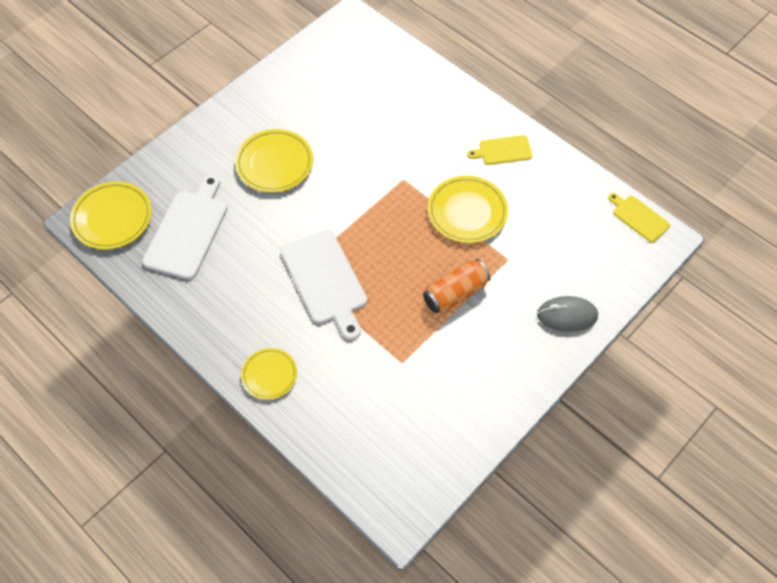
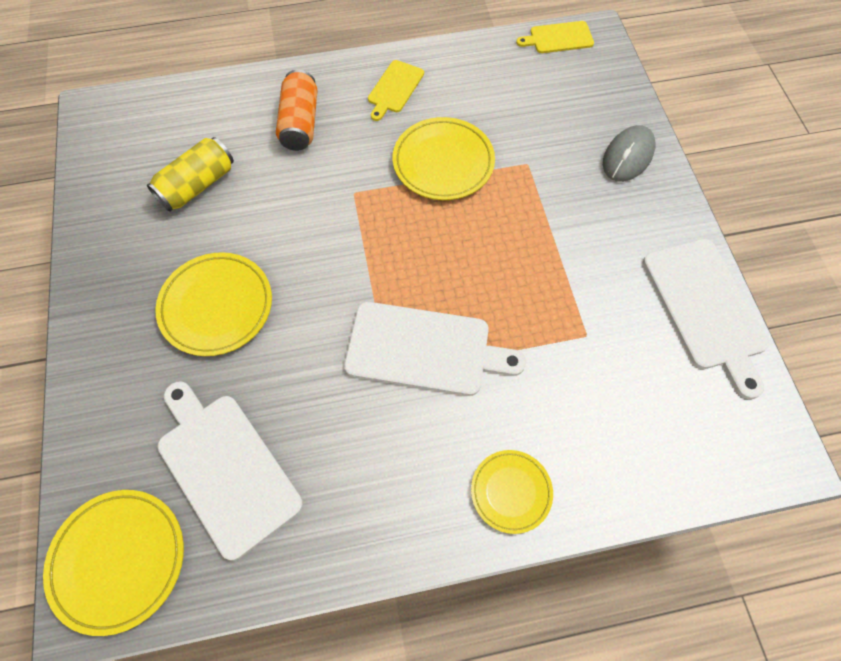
camera: 55 degrees left, 5 degrees up
(343, 101) = (197, 185): none -> yellow can
(455, 293) = (535, 233): orange can -> orange can (300, 123)
(478, 423) = (706, 308): none -> white cutting board

